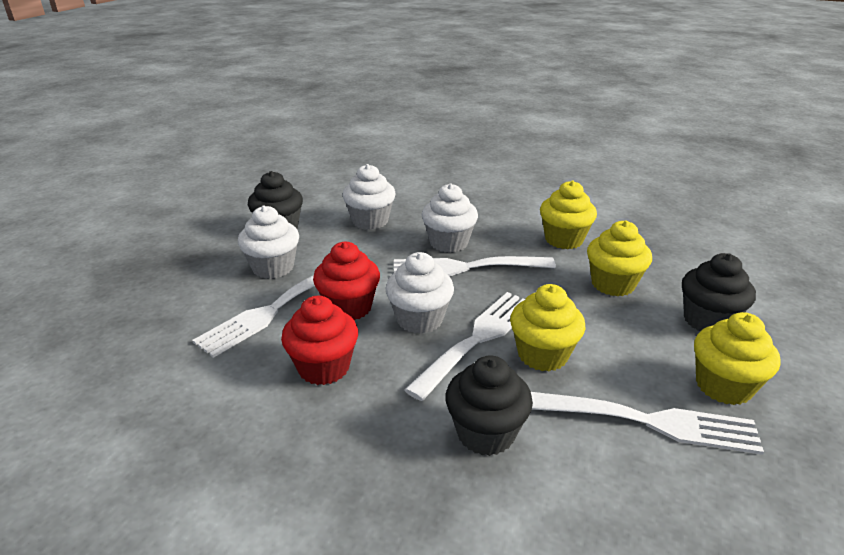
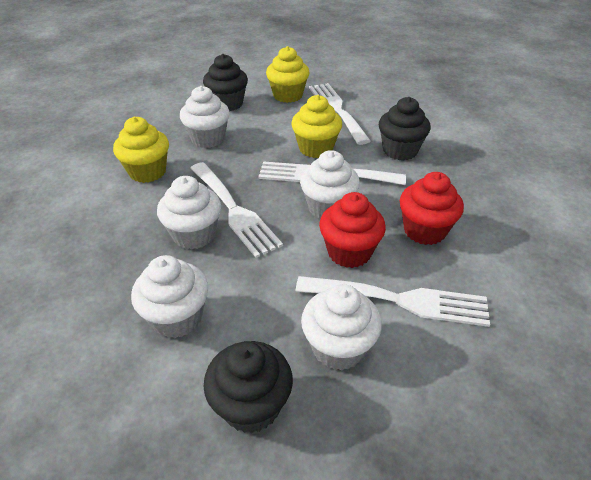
camera: 120 degrees left, 10 degrees up
(613, 284) = (208, 139): yellow cupcake -> white cupcake

